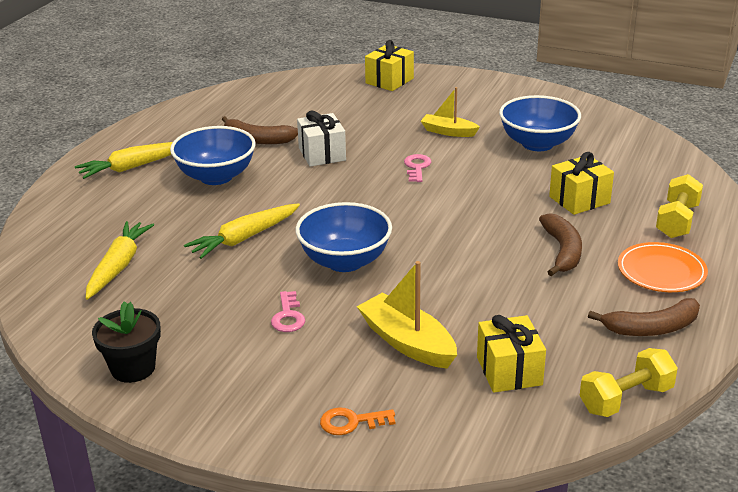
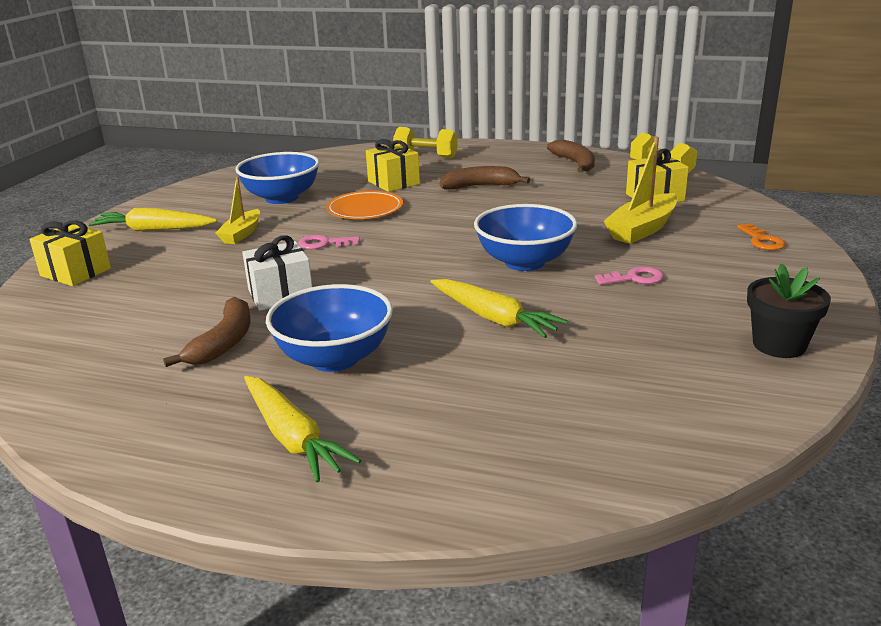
camera: 95 degrees left, 5 degrees down
(118, 266) = (588, 394): yellow carrot -> yellow carrot (154, 230)
(661, 271) = (500, 161): orange plate -> orange plate (365, 209)

